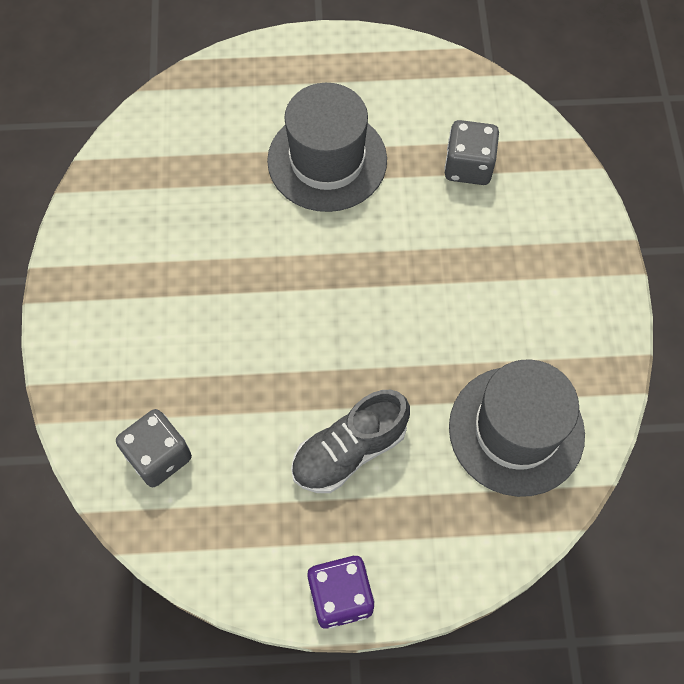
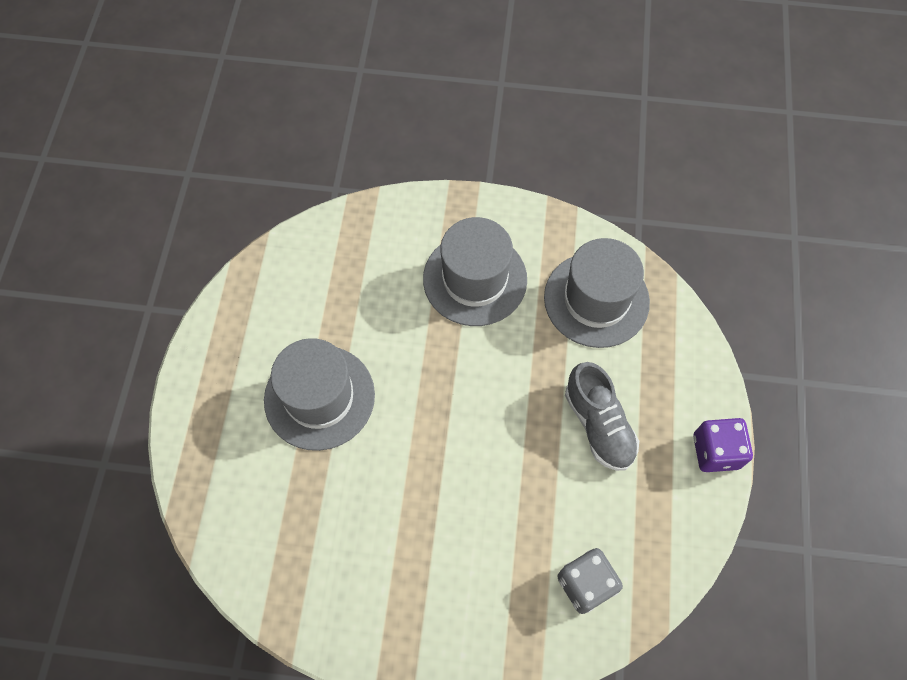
camera: 80 degrees left, 0 degrees up
(468, 166) = (354, 283): grey dice -> none
(507, 288) = (475, 279): none -> grey hat

